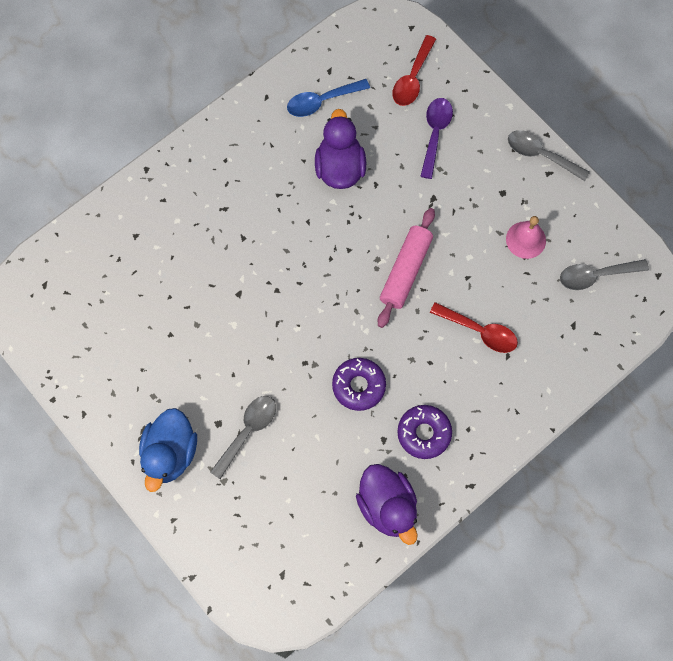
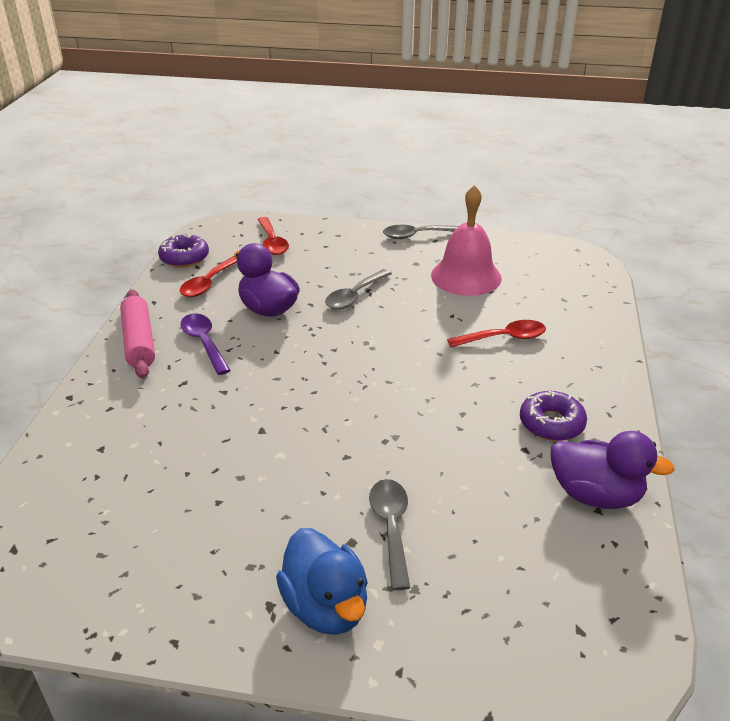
camera: 40 degrees left, 35 degrees down
(322, 101) = (209, 283): blue spoon -> red spoon
(358, 386) = (454, 427): purple donut -> purple donut (184, 257)
(406, 271) = (399, 336): pink rolling pin -> pink rolling pin (139, 342)
(435, 133) = (325, 259): purple spoon -> purple spoon (204, 342)
(526, 239) = (466, 276): pink bell -> pink bell, size x1.75
(596, 276) = (539, 269): grey spoon -> grey spoon (354, 296)

